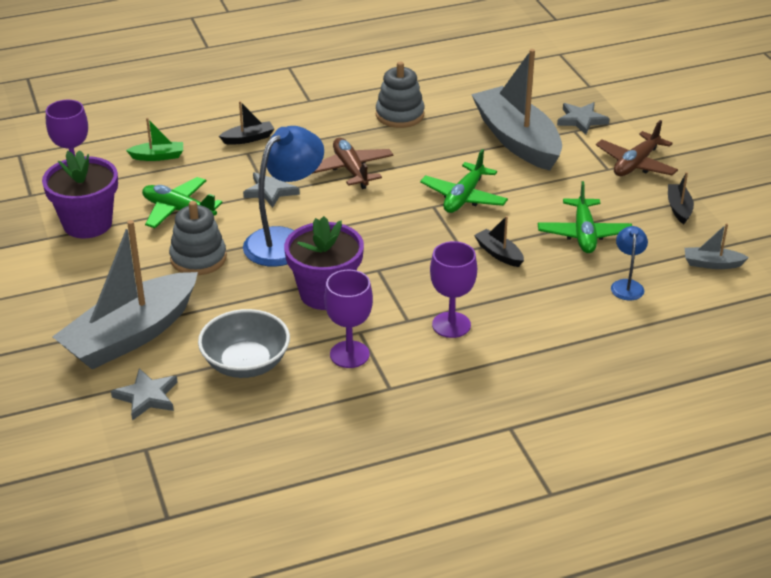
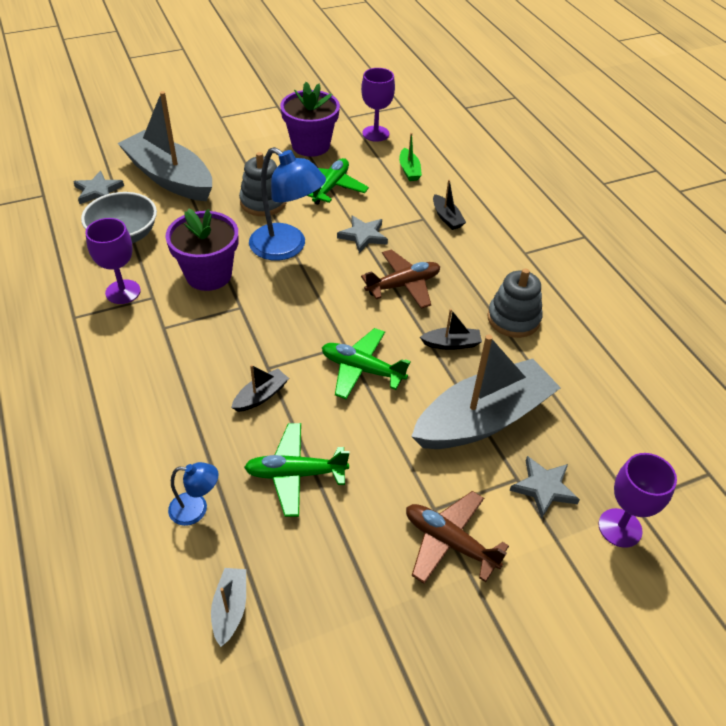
camera: 85 degrees right, 10 degrees up
(451, 325) = (151, 357): purple goblet -> purple goblet (620, 528)
(679, 208) = (351, 583): black boat -> black boat (451, 344)

